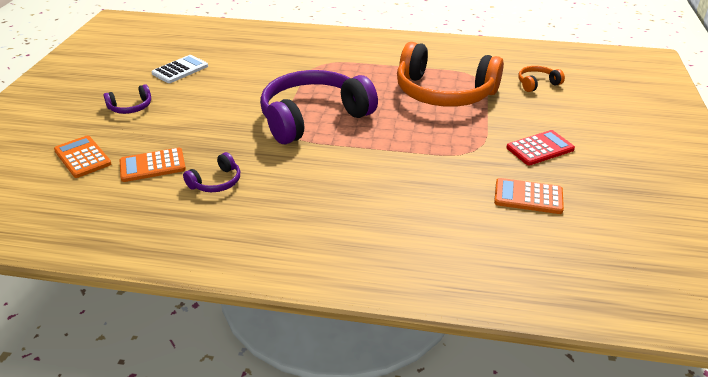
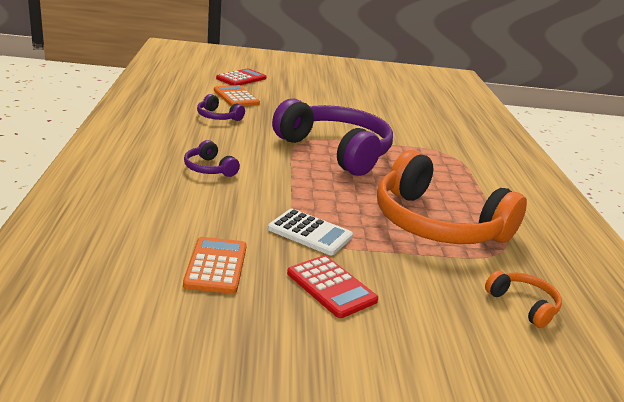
camera: 75 degrees right, 10 degrees down
(82, 157) = (241, 78): orange calculator -> red calculator
(131, 107) = (316, 87): purple headphones -> purple headphones (209, 168)
(180, 70) = (388, 99): white calculator -> white calculator (310, 233)
(444, 93) = (437, 224): orange headphones -> orange headphones turned 60 degrees counterclockwise

